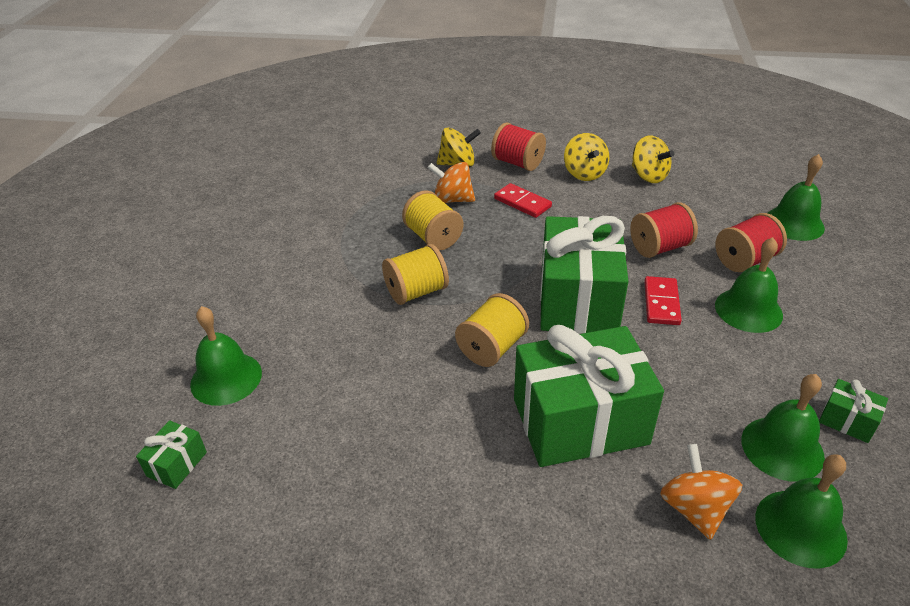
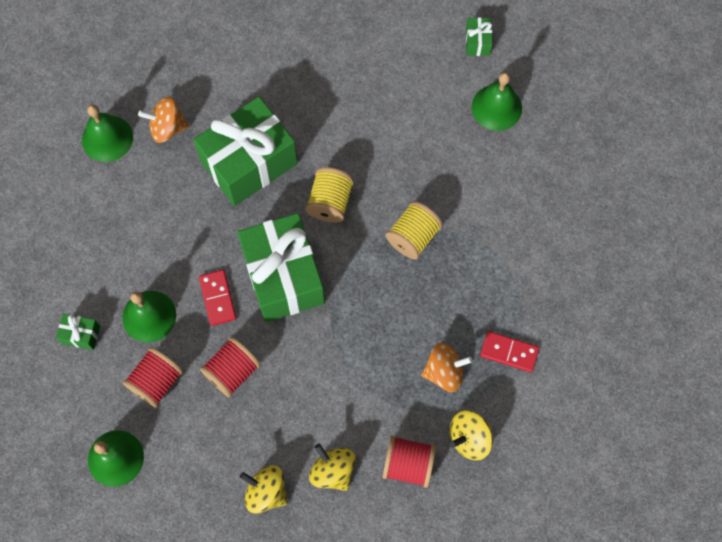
camera: 155 degrees right, 30 degrees up
(433, 237) = (434, 308): yellow spool -> none
(522, 203) = (376, 393): red domino -> red domino (509, 352)
(694, 508) = (167, 128): orange spinning top -> orange spinning top turned 120 degrees clockwise
(782, 448) = (119, 190): green bell -> none
(847, 421) = (77, 228): green gift -> green gift (81, 334)

